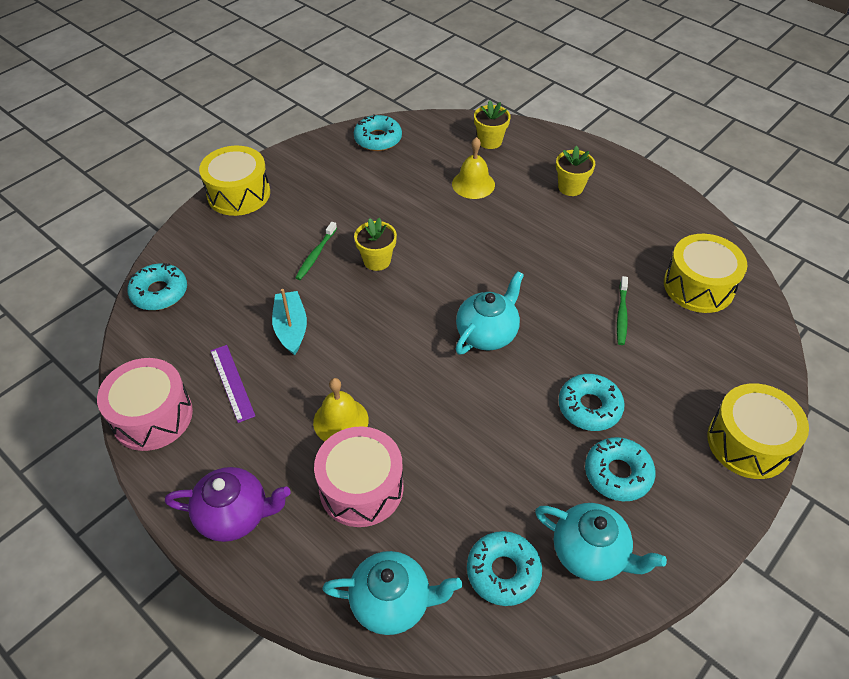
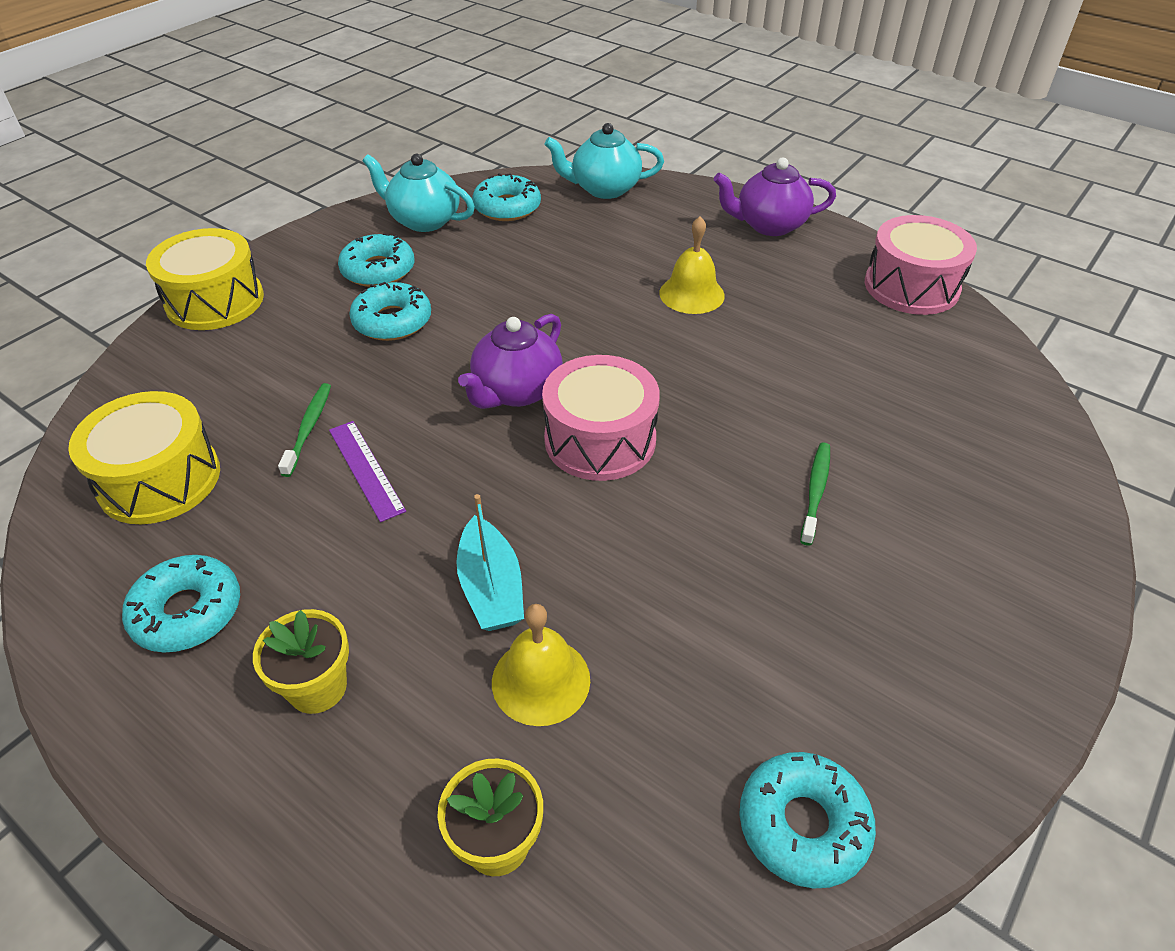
camera: 175 degrees right, 5 degrees down
(159, 292) = (1025, 416): turquoise donut -> turquoise donut (187, 612)
(232, 382) = (841, 320): purple ruler -> purple ruler (366, 469)
(239, 194) = (1039, 613): yellow drum -> none
(291, 328) = (799, 381): turquoise boat -> turquoise boat (491, 588)
(361, 487) = (651, 247): pink drum -> pink drum (600, 439)
(377, 260) = (706, 488): yellow flower pot -> none
(487, 333) = (516, 391): turquoise teapot -> purple teapot

